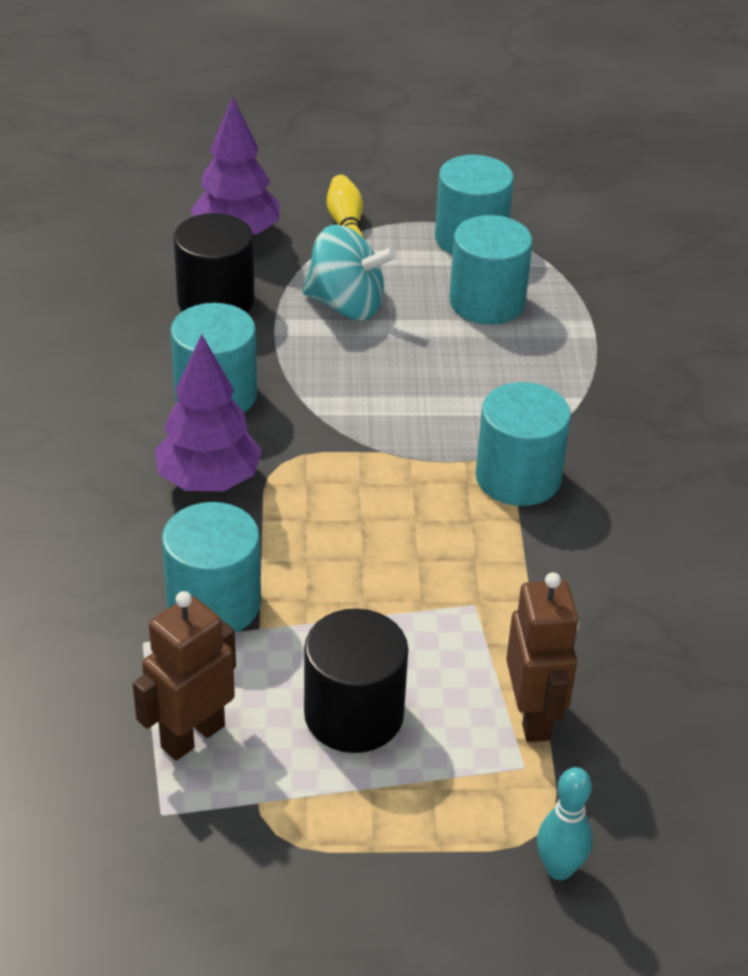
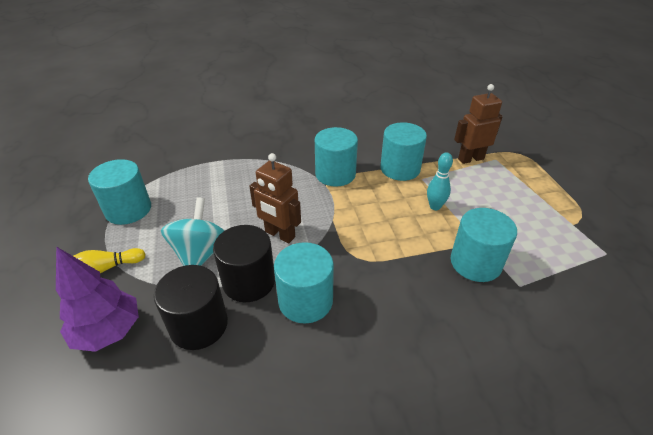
camera: 100 degrees left, 0 degrees up
(192, 736) = (559, 252): brown robot -> brown robot (279, 235)
(209, 481) = (386, 286): purple tree -> none
(354, 714) = (506, 204): black cylinder -> black cylinder (249, 281)
(487, 302) = (194, 197): turquoise cylinder -> turquoise cylinder (400, 169)
(559, 869) = (532, 148): turquoise bowling pin -> turquoise bowling pin (435, 206)

